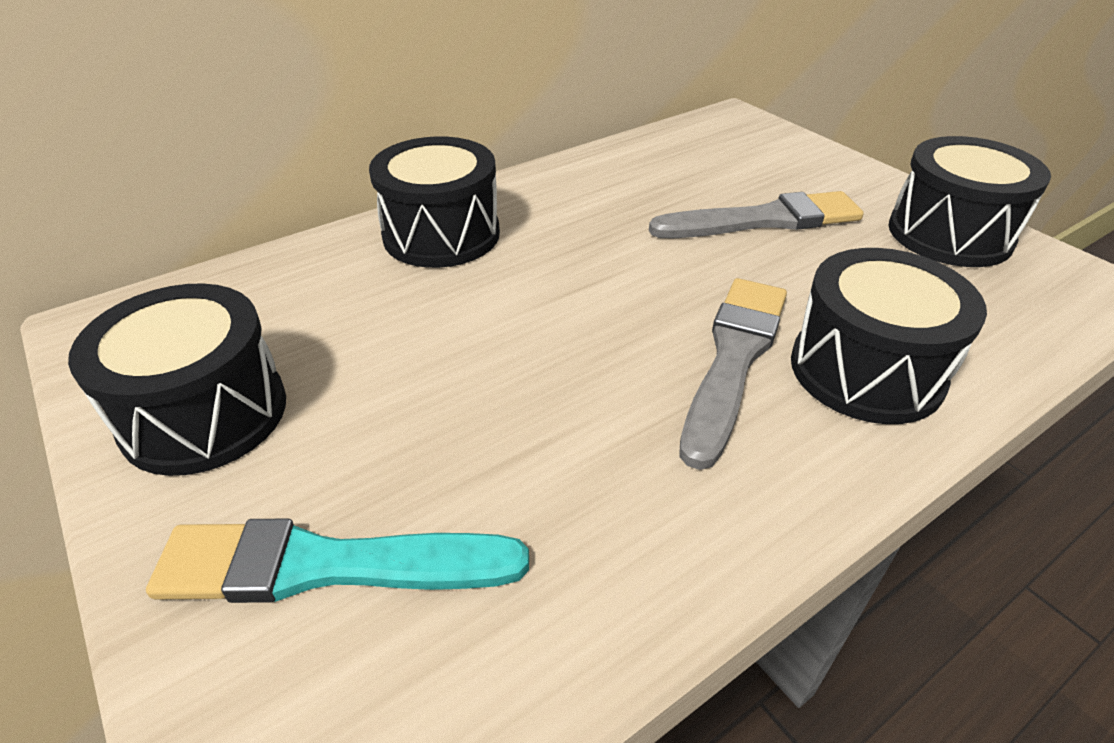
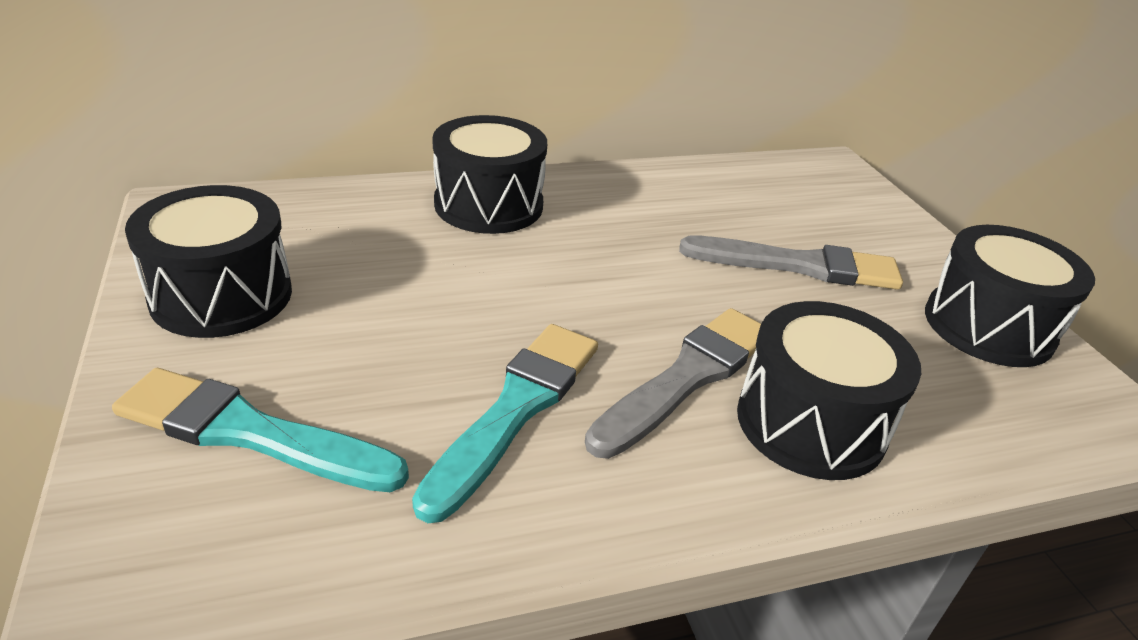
camera: 15 degrees right, 5 degrees down
(593, 444) = (516, 409): none -> turquoise brush

